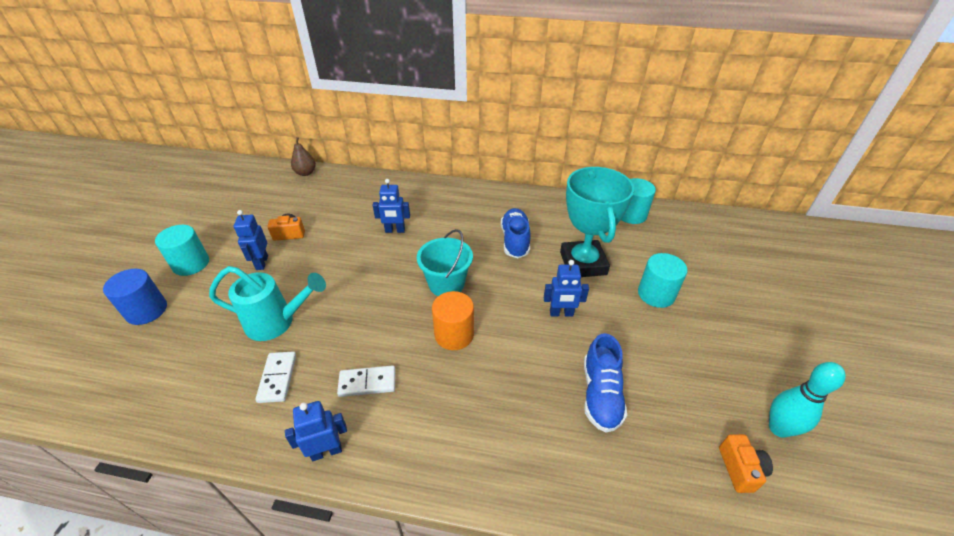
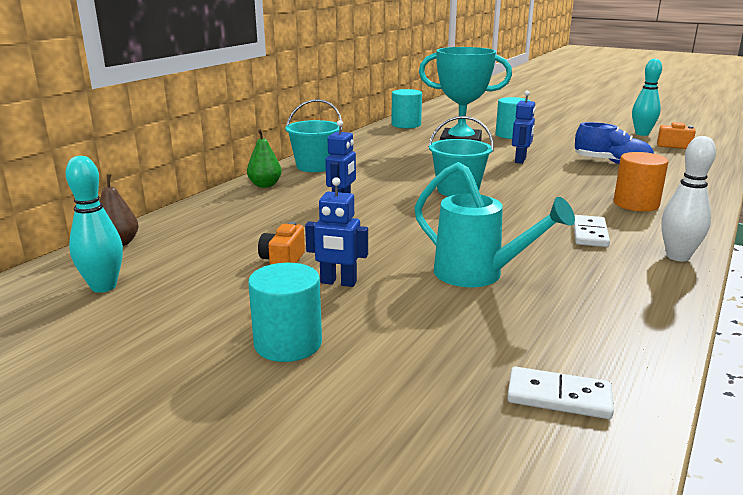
camera: 70 degrees left, 20 degrees down
(146, 310) = (394, 384): blue cylinder -> none
(253, 189) = (103, 287): none -> turquoise bowling pin
(277, 322) = (478, 275): turquoise watering can -> turquoise watering can turned 105 degrees clockwise
(278, 378) = (576, 277): white domino -> white domino (559, 397)
(326, 451) = (678, 256): blue robot -> white bowling pin
(417, 189) = (265, 185): none -> green pear
(454, 334) = (533, 195): orange cylinder -> orange cylinder (636, 204)
(469, 198) = (315, 166): none -> turquoise bucket
(515, 241) = (409, 160): blue shoe -> none

